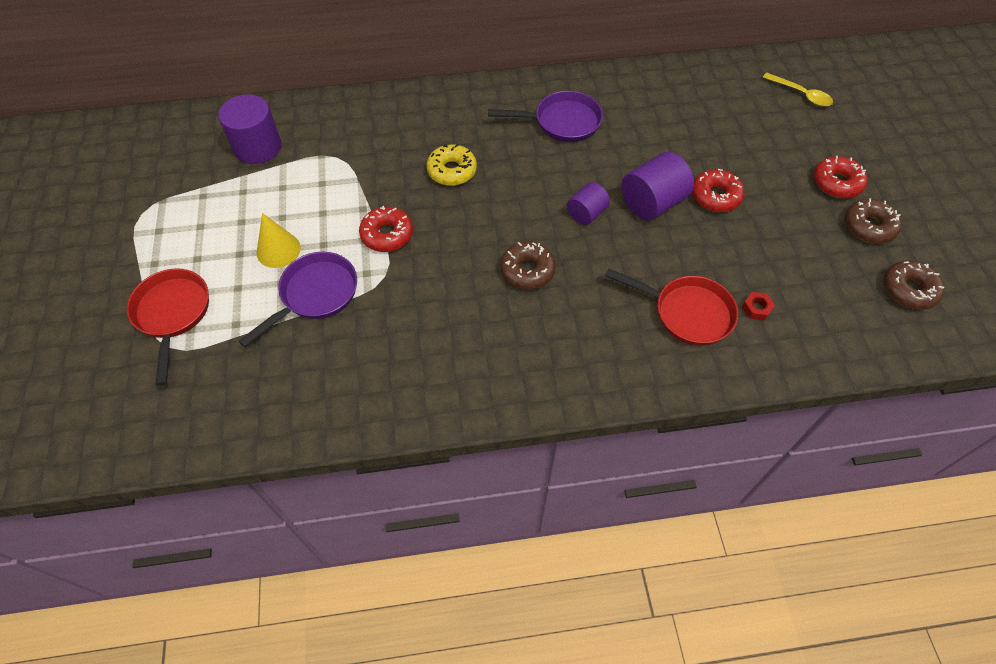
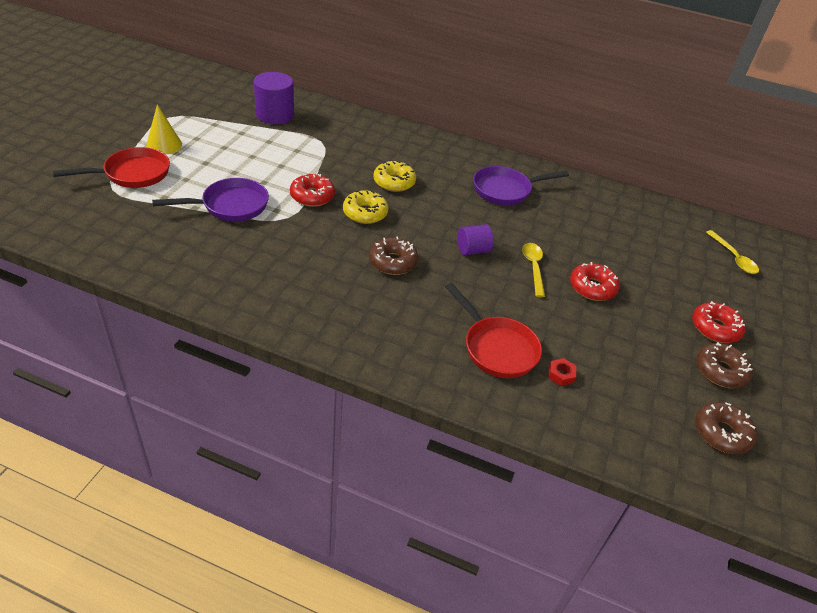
camera: 25 degrees right, 15 degrees down
(172, 314) = (132, 174): red pan -> red pan turned 45 degrees clockwise
(278, 250) = (232, 172): yellow cone -> yellow cone (164, 144)
(455, 226) = (365, 213): none -> yellow donut
(562, 122) = (505, 190): purple pan -> purple pan turned 135 degrees clockwise
(652, 203) = (533, 268): purple cylinder -> yellow spoon

